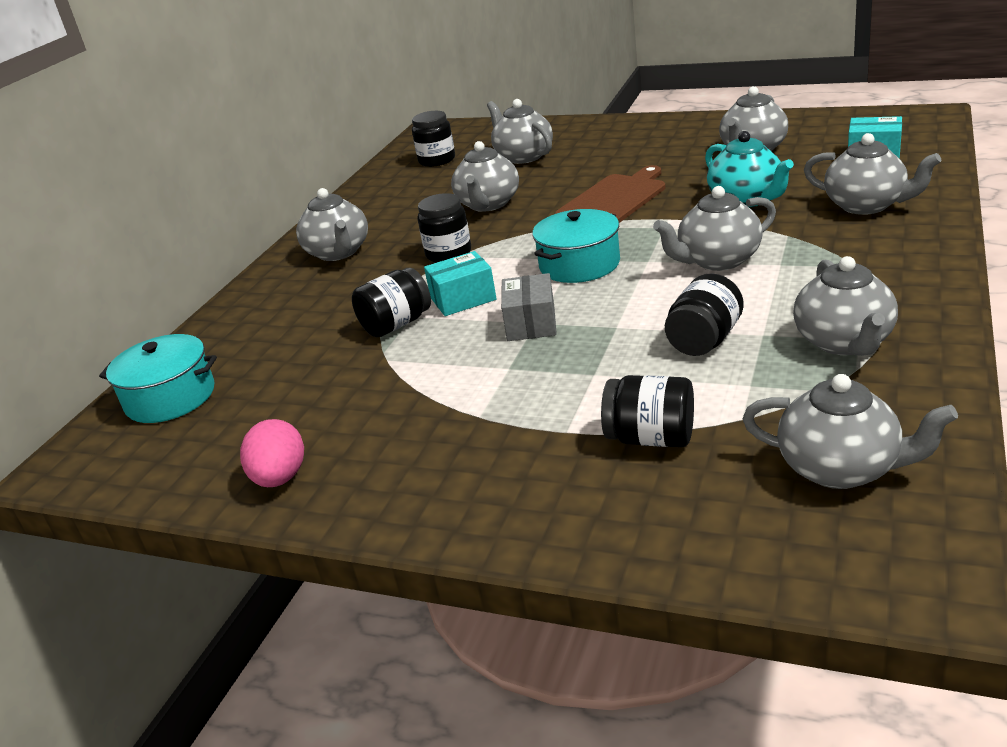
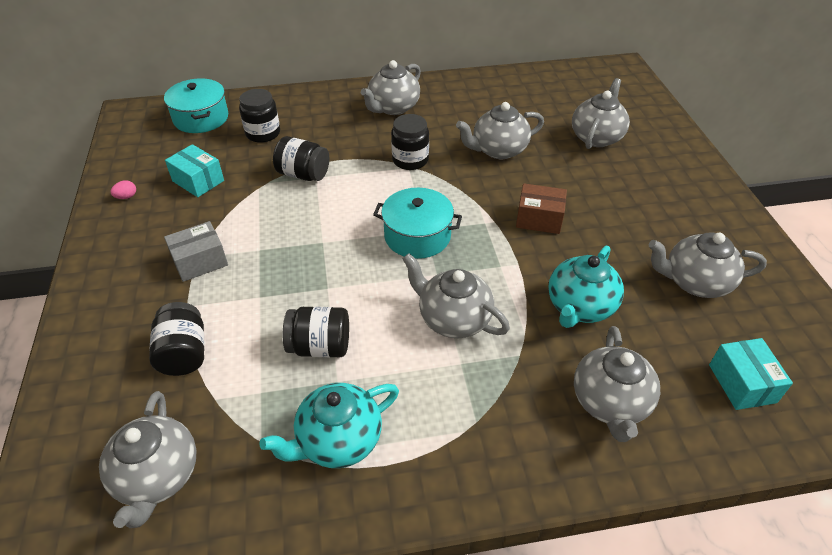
camera: 55 degrees right, 15 degrees up
(280, 478) = (126, 197): pink egg -> pink egg, size x0.49
(437, 160) = (563, 93): black jar -> black jar (263, 133)
(463, 299) = (346, 192): turquoise box -> turquoise box (198, 181)
(531, 323) = (321, 240): grey box -> grey box (200, 261)
(614, 200) = (539, 219): brown cutting board -> brown box
(844, 342) = (338, 440): grey teapot -> turquoise teapot

